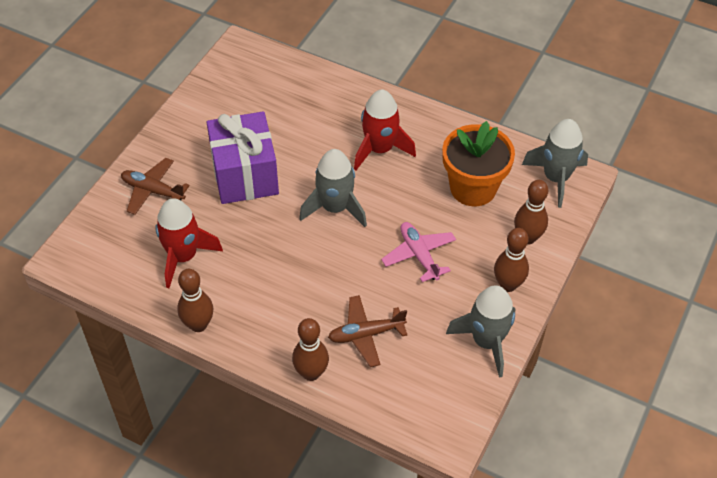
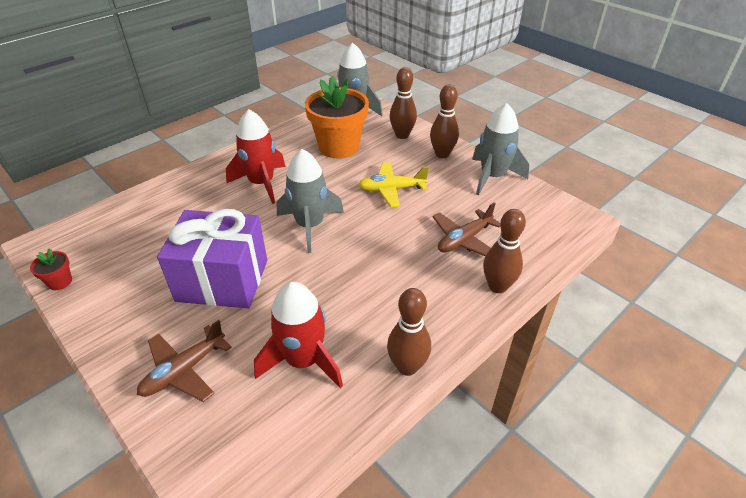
camera: 70 degrees left, 10 degrees down
(207, 80) = (60, 282): none -> red flower pot
(366, 334) = (464, 240): brown plane -> brown plane turned 45 degrees clockwise
(419, 255) = (391, 189): pink plane -> yellow plane

